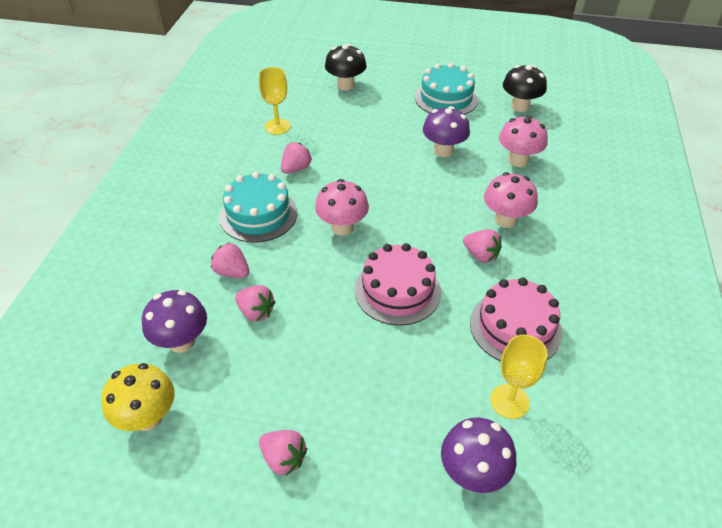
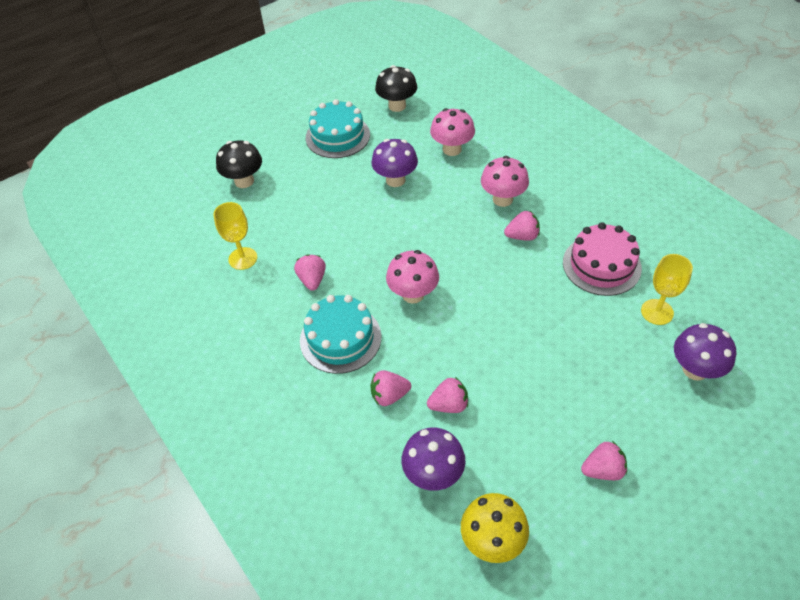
camera: 45 degrees left, 5 degrees up
(397, 290) = (510, 304): pink cake -> none

